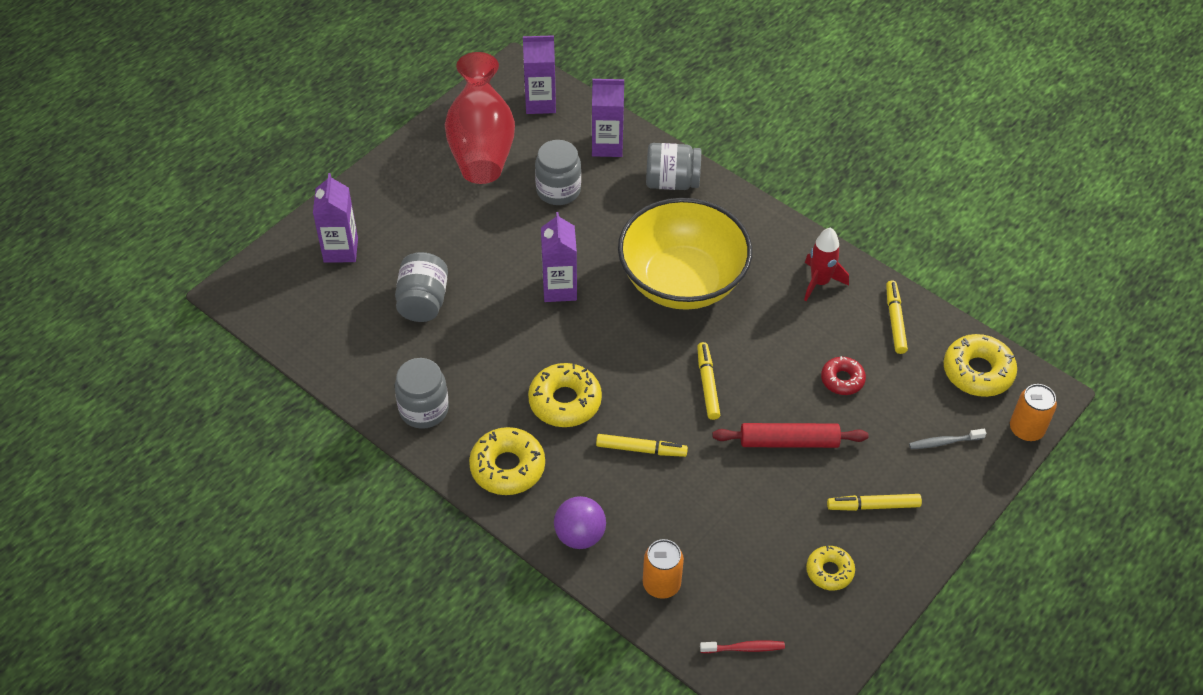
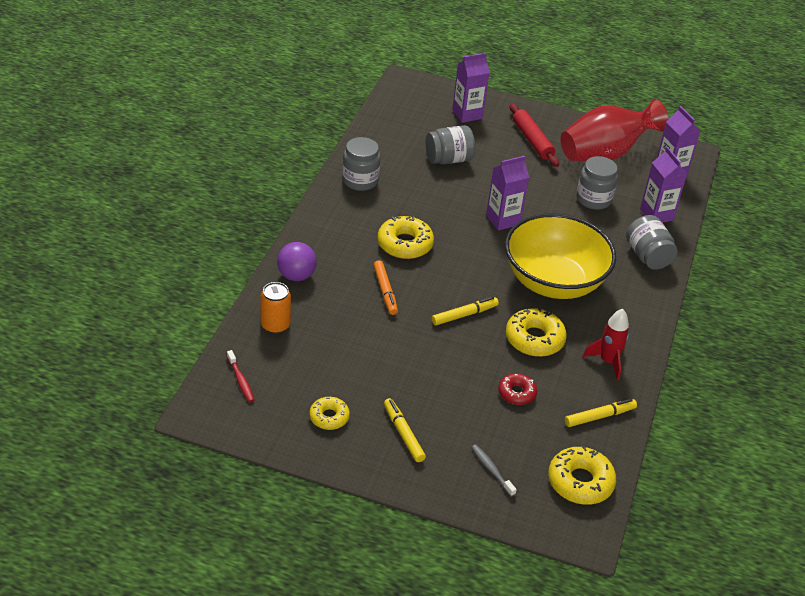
camera: 65 degrees right, 10 degrees down
(507, 467) = (334, 229): yellow donut -> yellow donut (534, 339)
(641, 449) = (385, 291): yellow marker -> orange marker
(789, 441) = (437, 371): red rolling pin -> red rolling pin (532, 140)
(1026, 429) = (538, 526): orange can -> none

